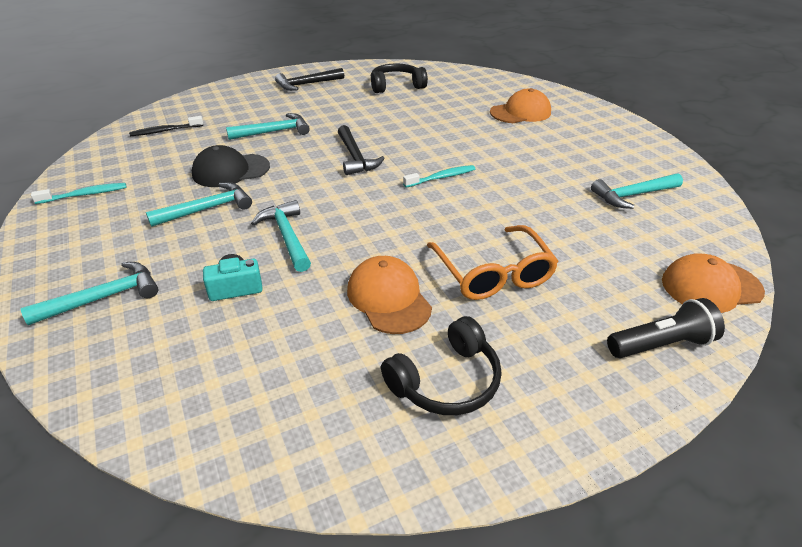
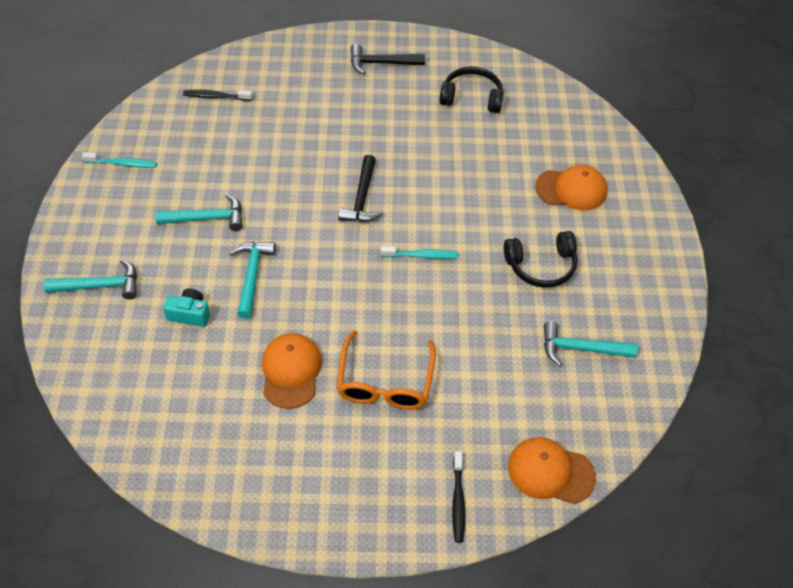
camera: 25 degrees right, 15 degrees up
(230, 170) = (246, 176): black cap -> none
(274, 132) = (309, 133): turquoise hammer -> none
(446, 381) = (284, 458): black headphones -> black headphones (541, 266)
(661, 344) = (458, 501): black flashlight -> black toothbrush

